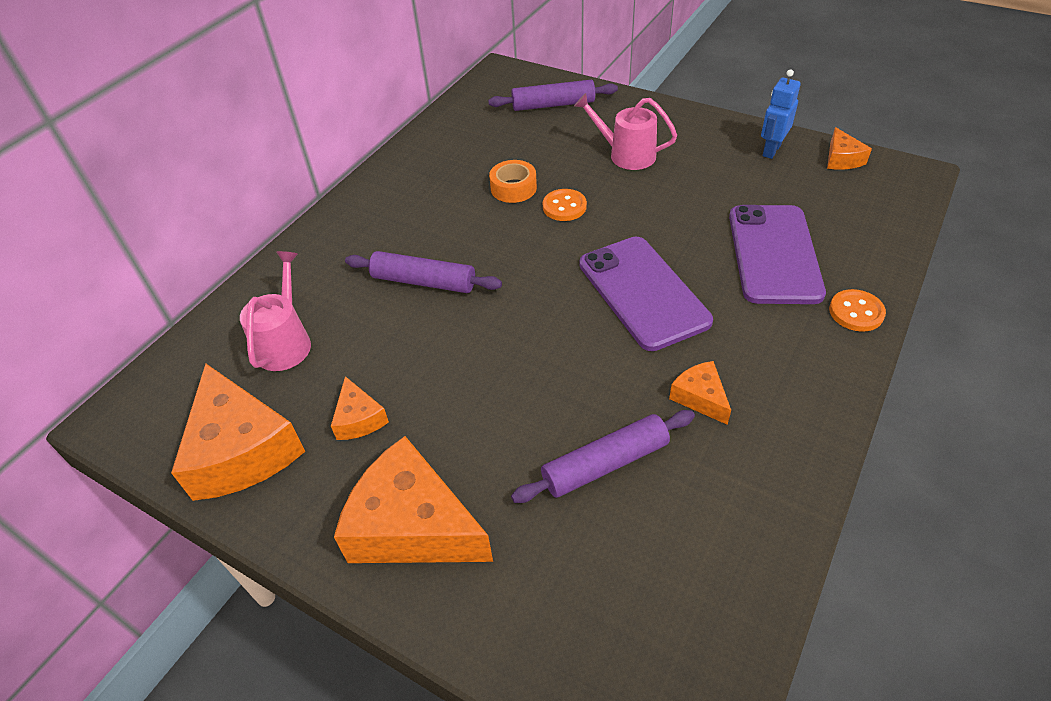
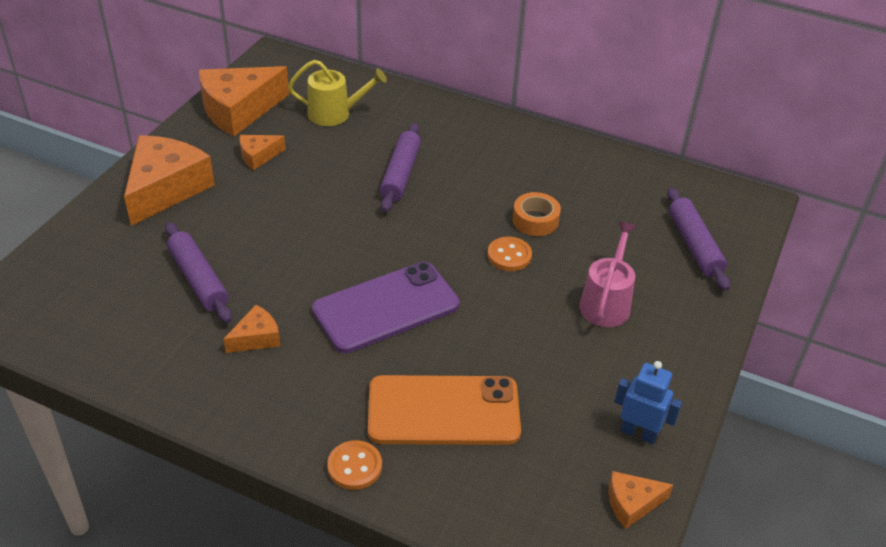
camera: 80 degrees right, 5 degrees down
(285, 342) = (335, 114): pink watering can -> yellow watering can
(773, 254) = (443, 411): purple phone -> orange phone

